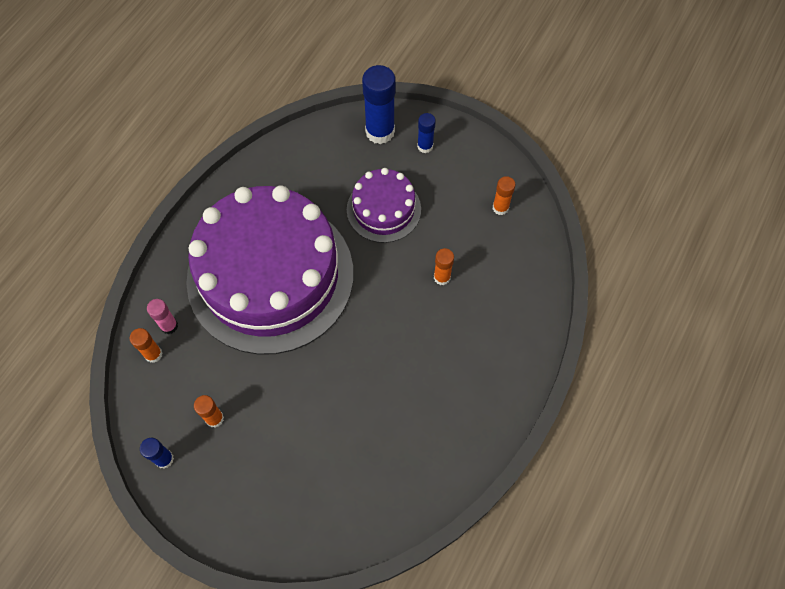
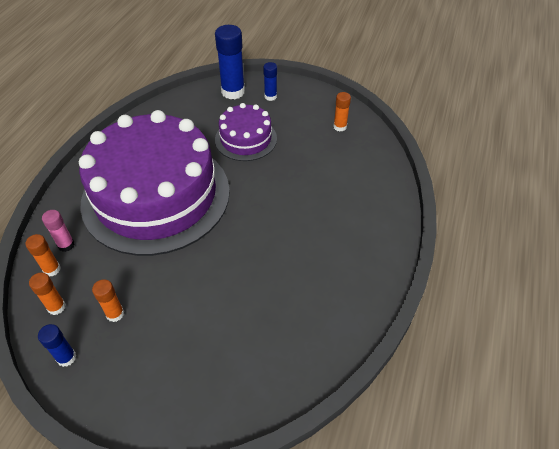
camera: 10 degrees left, 15 degrees down
(442, 277) = (304, 178): orange glue stick -> orange glue stick (56, 307)

